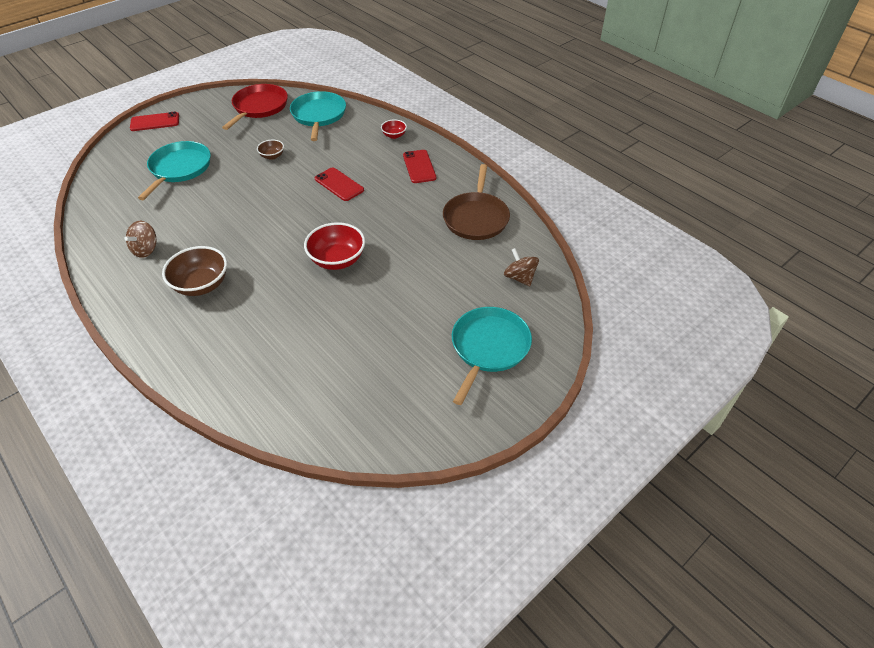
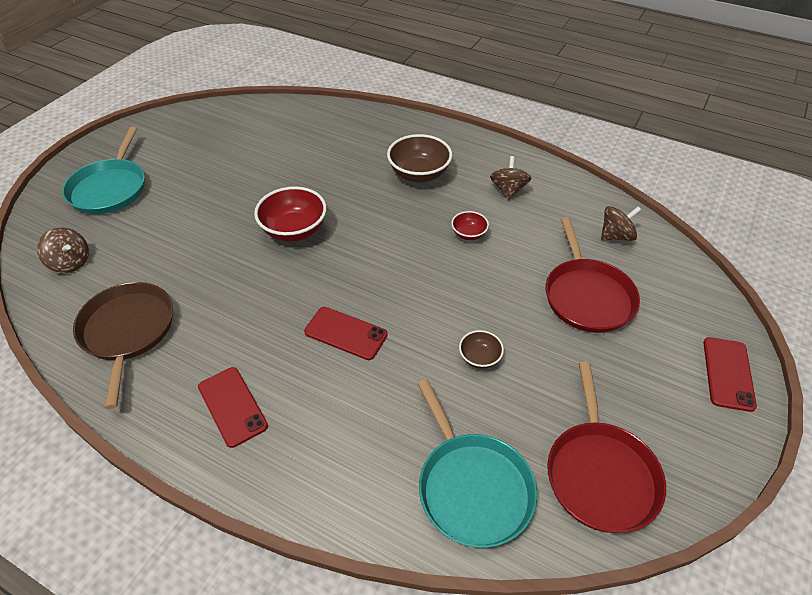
camera: 160 degrees right, 0 degrees up
(114, 196) = (616, 236): none -> brown spinning top
(155, 122) = (728, 373): red phone -> red phone turned 45 degrees counterclockwise
(179, 169) = (587, 296): turquoise pan -> red pan
(394, 135) = (300, 474): red bowl -> red bowl (469, 234)

